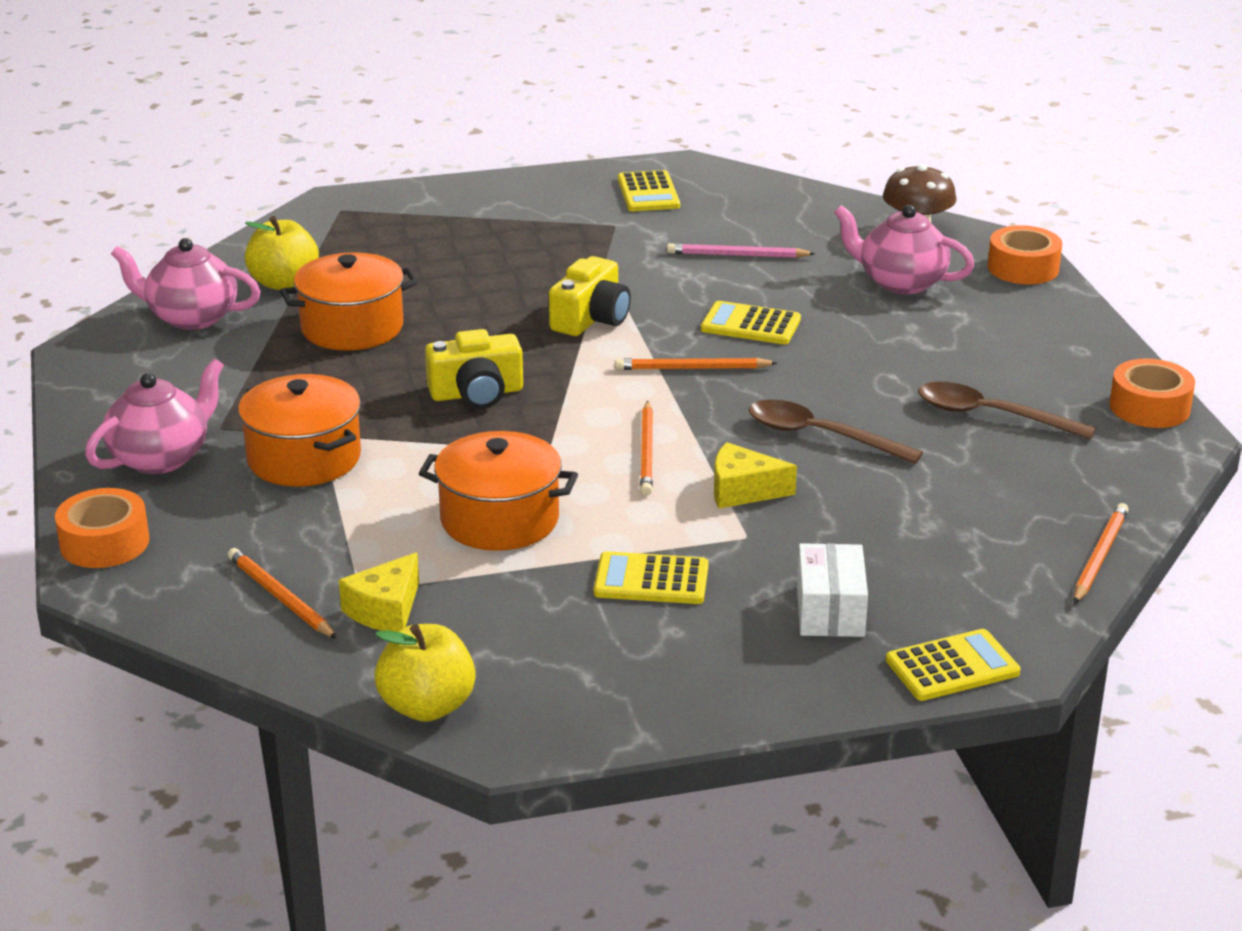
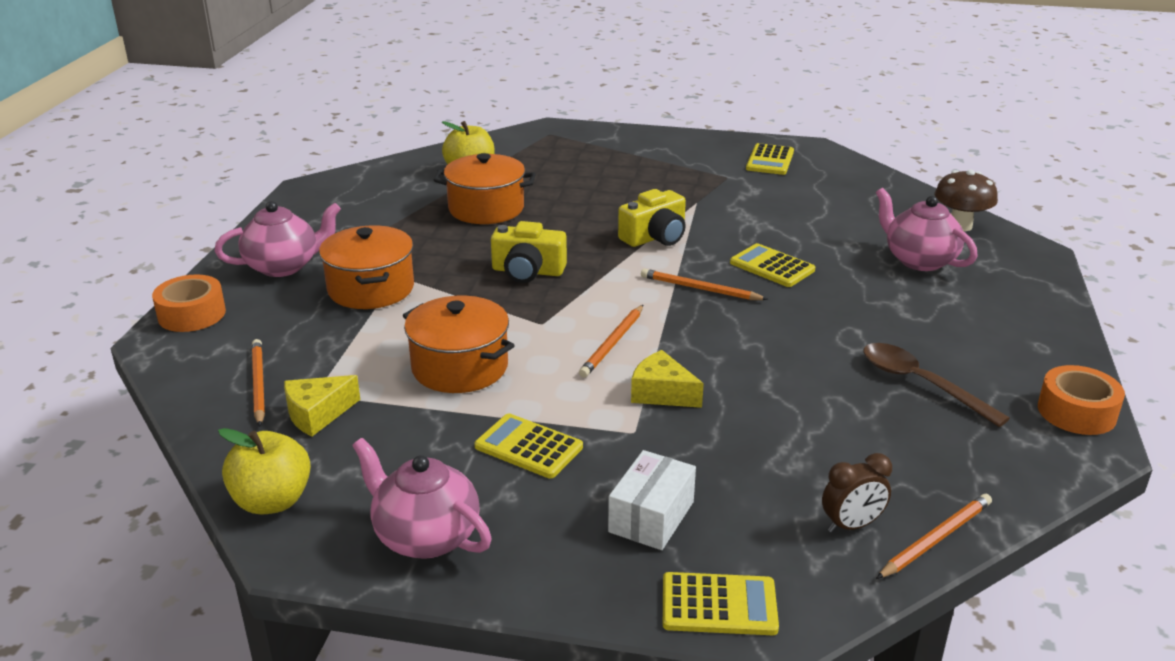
camera: 25 degrees right, 0 degrees up
(191, 317) = (392, 181): pink teapot -> pink teapot (425, 536)
(737, 255) = (801, 215): pink pencil -> none
(819, 436) = (759, 364): brown spoon -> none
(1019, 566) = (851, 525): none -> brown clock
(1023, 268) = (1034, 270): orange tape -> none

